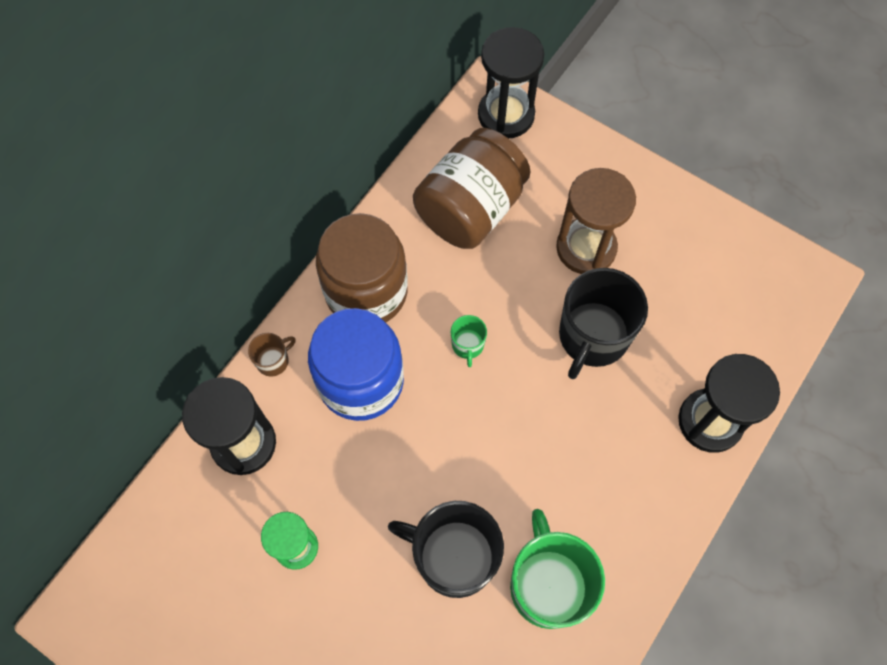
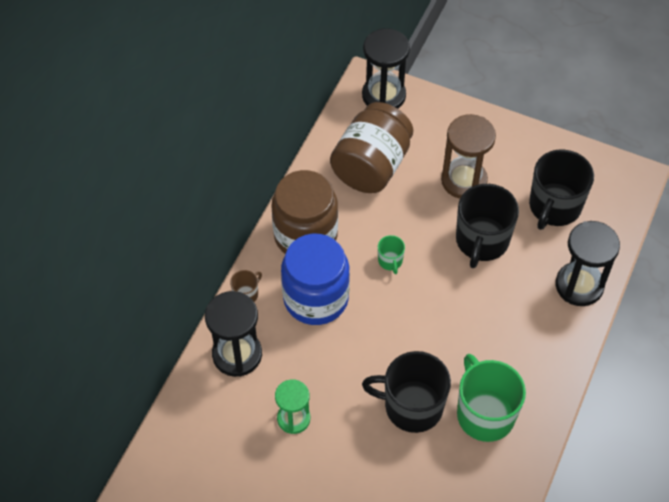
camera: 10 degrees left, 10 degrees down
(698, 303) = (554, 206): none -> black mug

